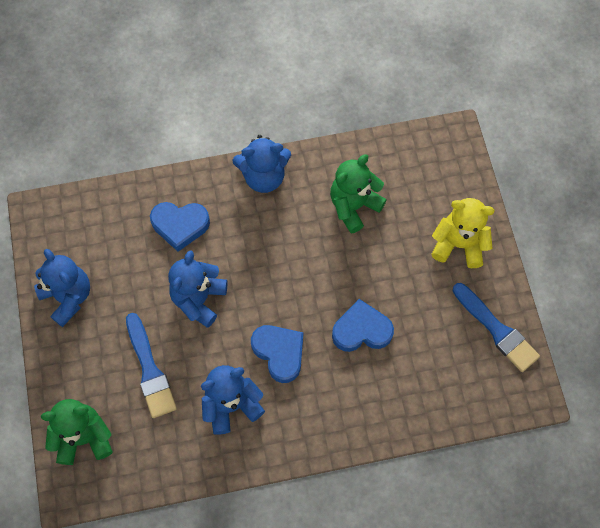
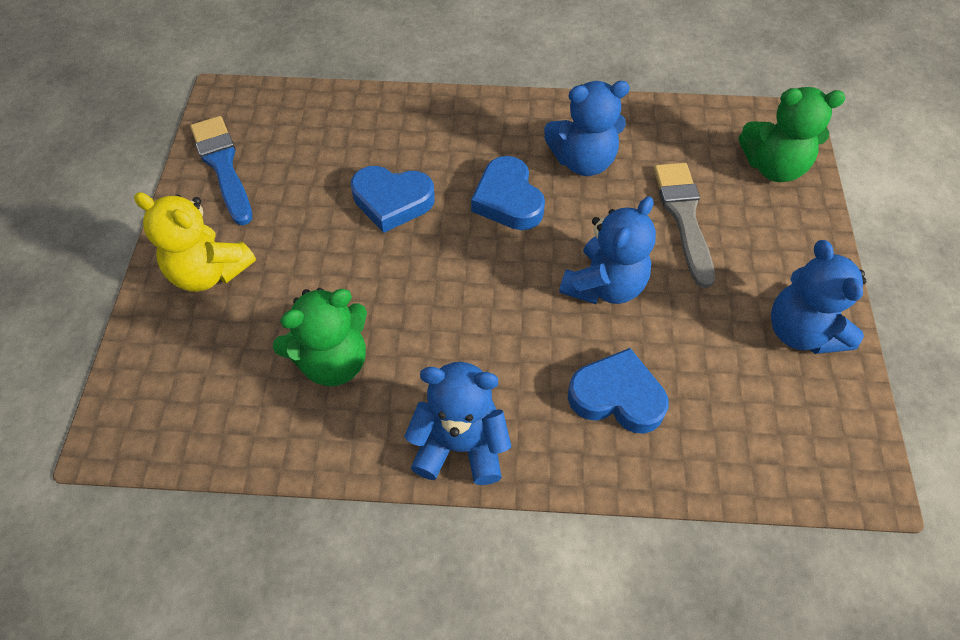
camera: 165 degrees left, 10 degrees down
(150, 370) = (684, 217): blue brush -> grey brush

